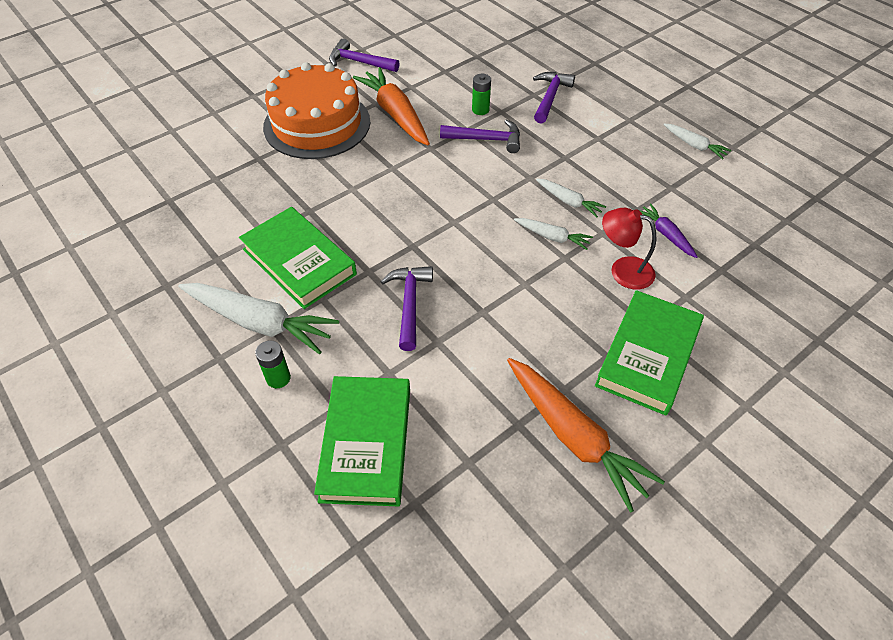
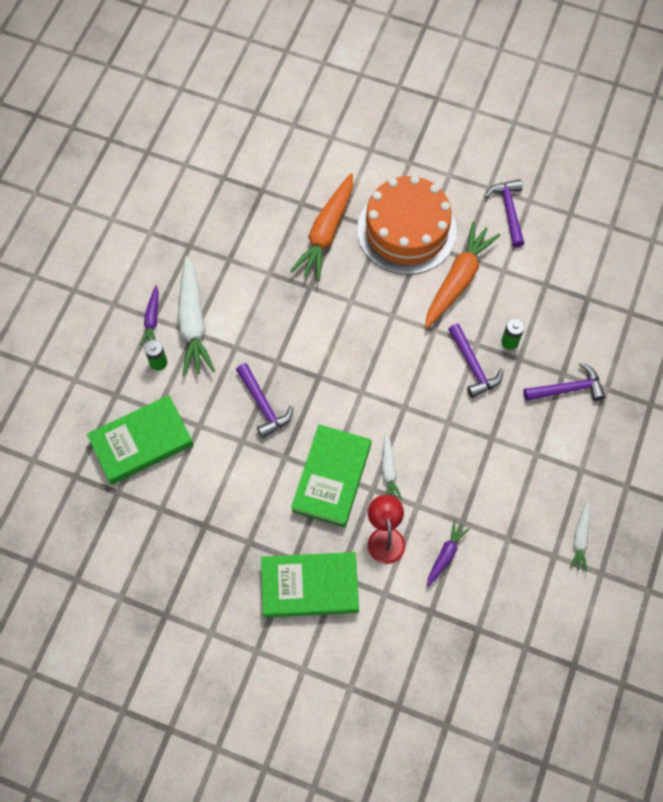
camera: 60 degrees right, 15 degrees up
(220, 360) = (152, 320): none -> purple carrot
(299, 261) = (258, 312): green book -> green book (332, 478)
(409, 304) = (263, 405): purple hammer -> purple hammer turned 90 degrees clockwise
(569, 201) = (437, 465): white carrot -> none
(574, 437) = (214, 564): orange carrot -> orange carrot (326, 233)

